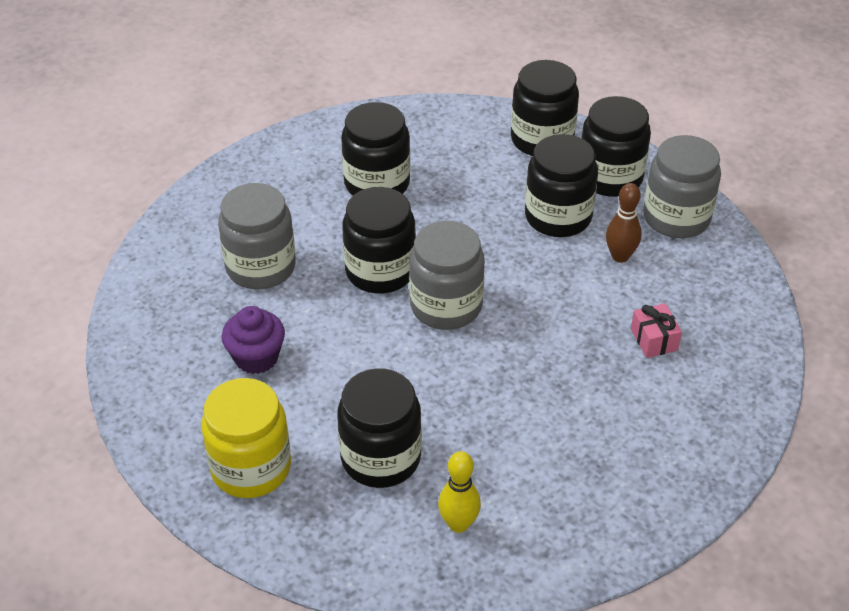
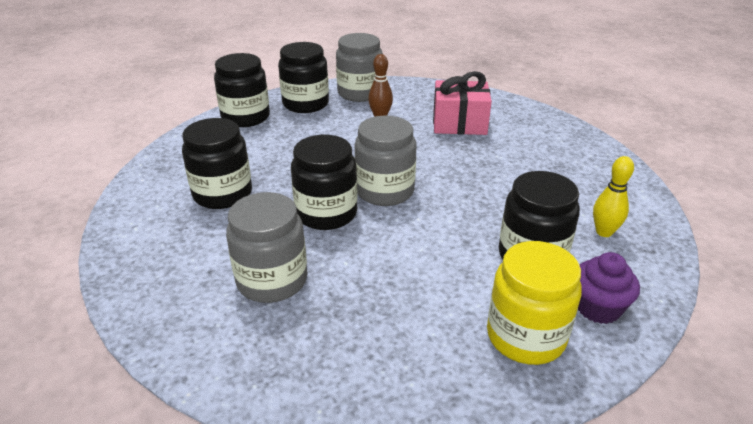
camera: 70 degrees left, 10 degrees down
(256, 357) = (388, 306): purple cupcake -> purple cupcake (598, 308)
(558, 217) = (327, 129): black jar -> none
(654, 340) = (459, 123): pink gift -> pink gift, size x1.92

